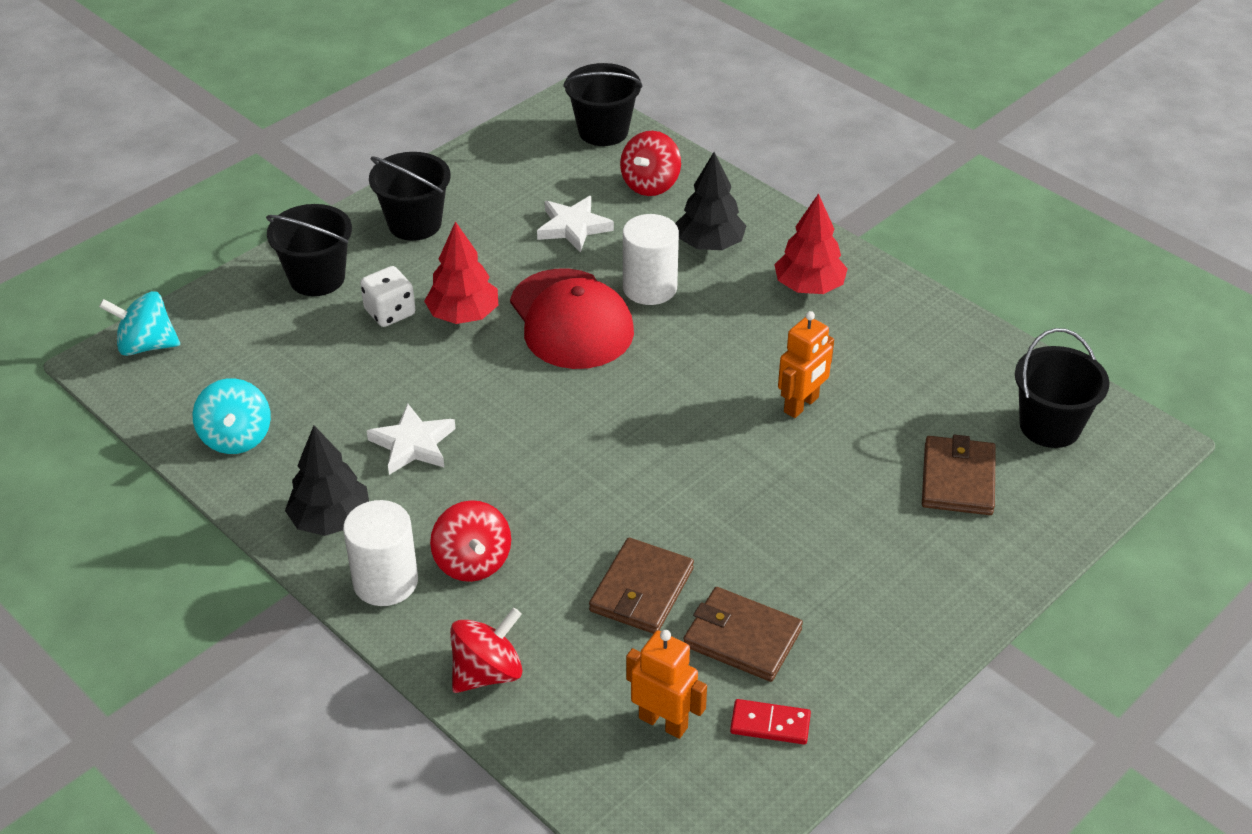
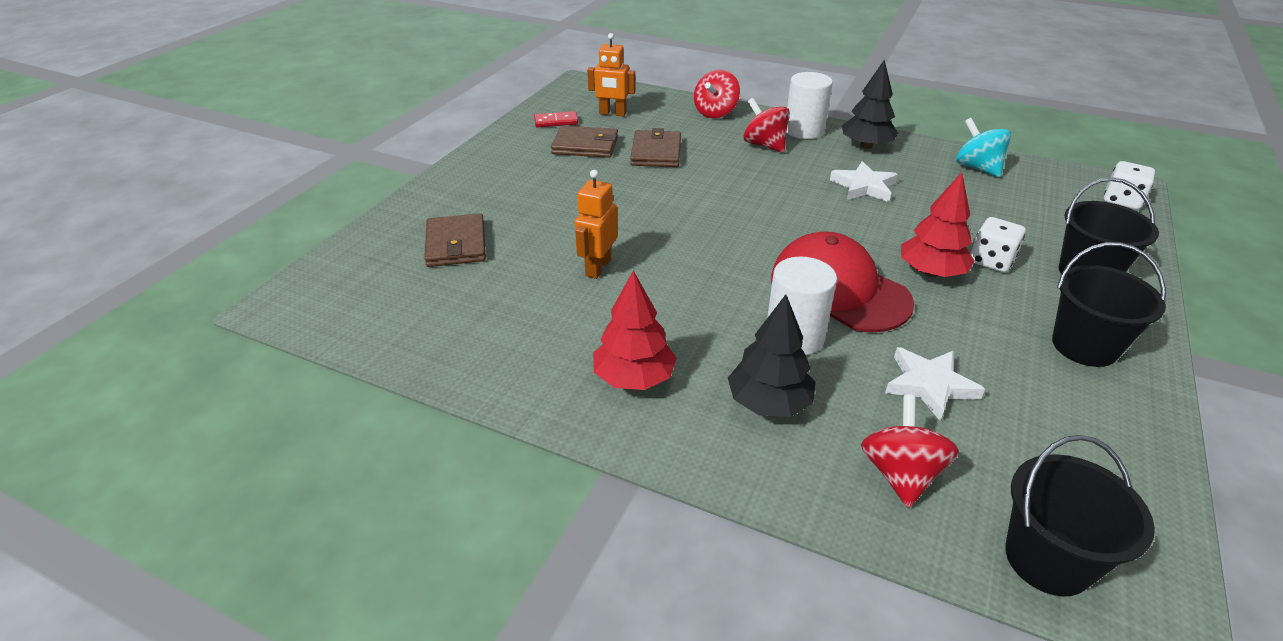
camera: 160 degrees right, 5 degrees down
(146, 345) = (1121, 200): turquoise spinning top -> white dice
(1049, 426) = (372, 297): black bucket -> none

